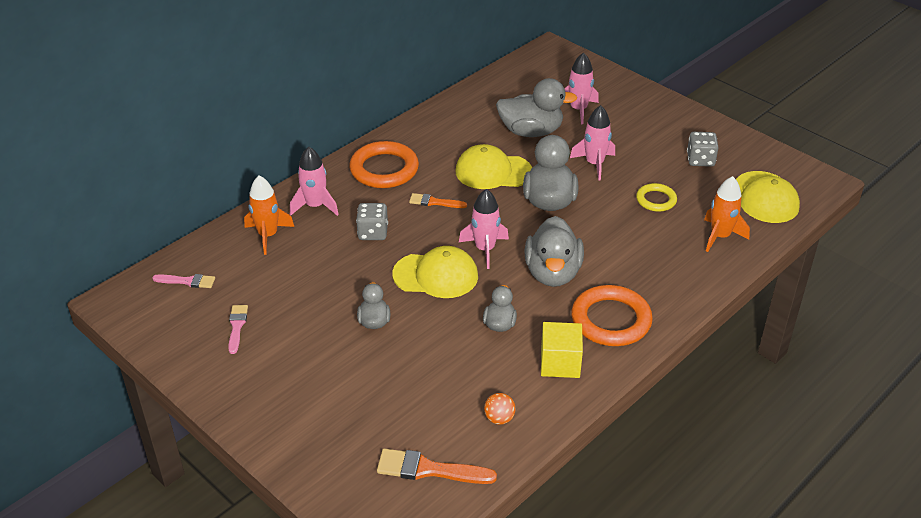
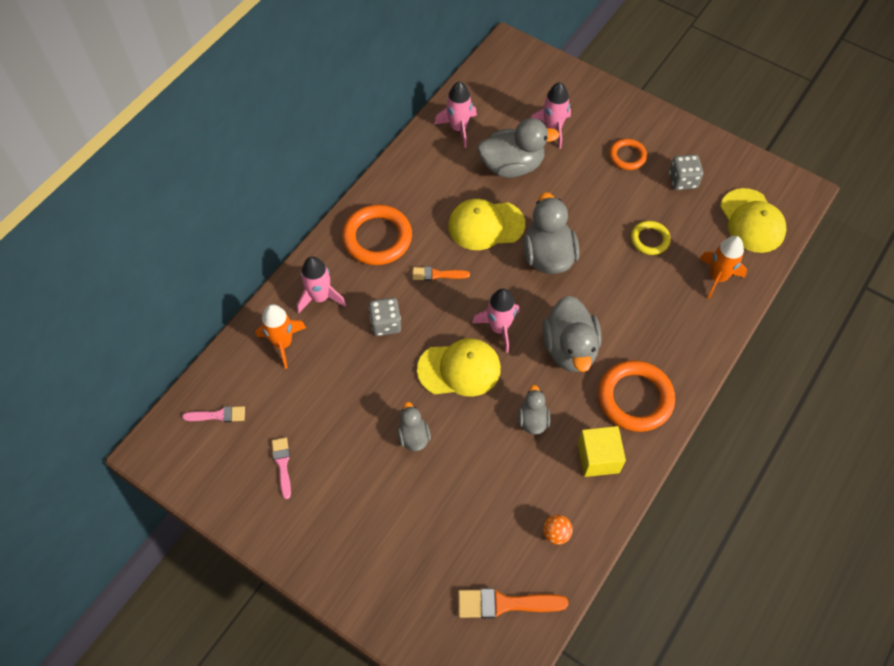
camera: 10 degrees left, 20 degrees up
(594, 164) = (582, 201): pink rocket -> pink rocket (458, 128)
(648, 136) = (627, 156): none -> orange ring

